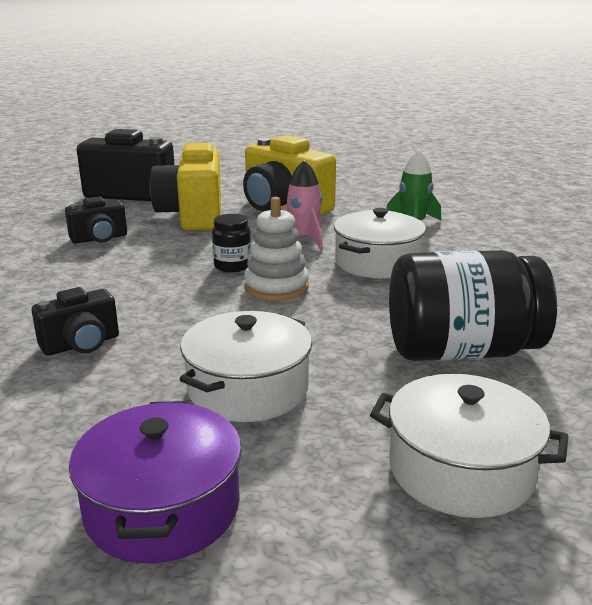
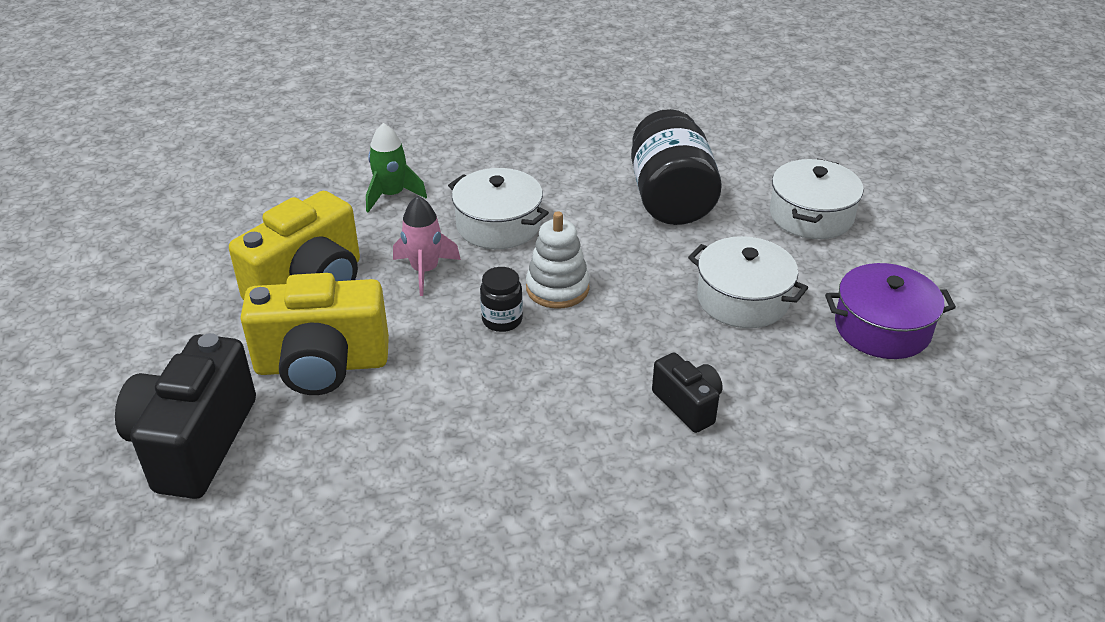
camera: 90 degrees left, 15 degrees up
(99, 238) = (399, 445): black camera -> none

